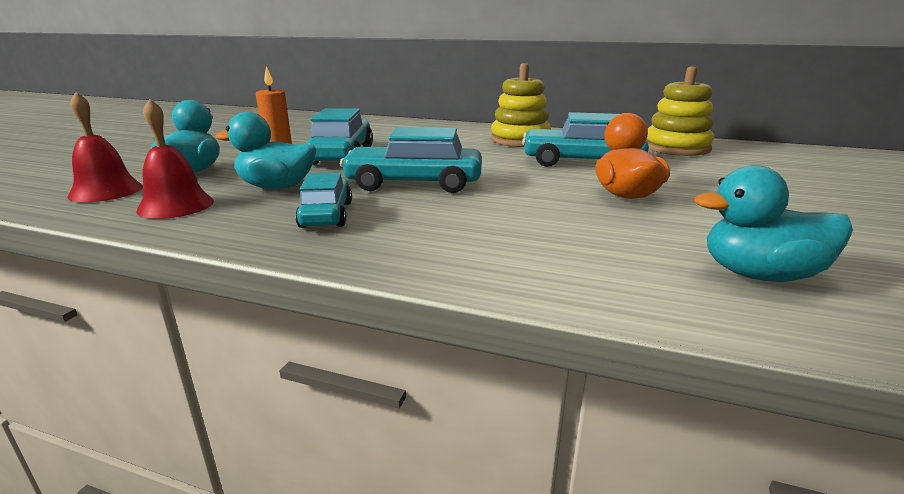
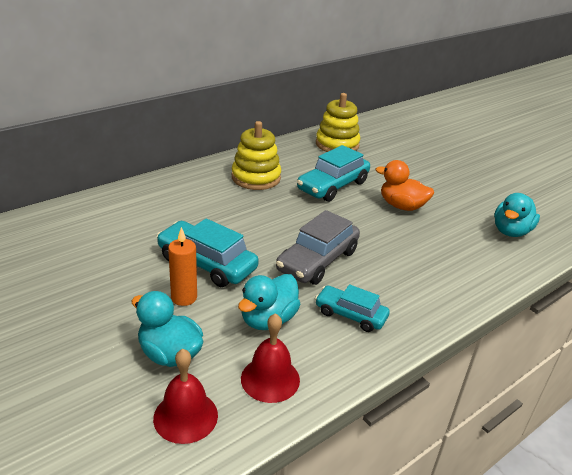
camera: 60 degrees left, 10 degrees up
(414, 183) = (317, 260): turquoise car -> grey car

